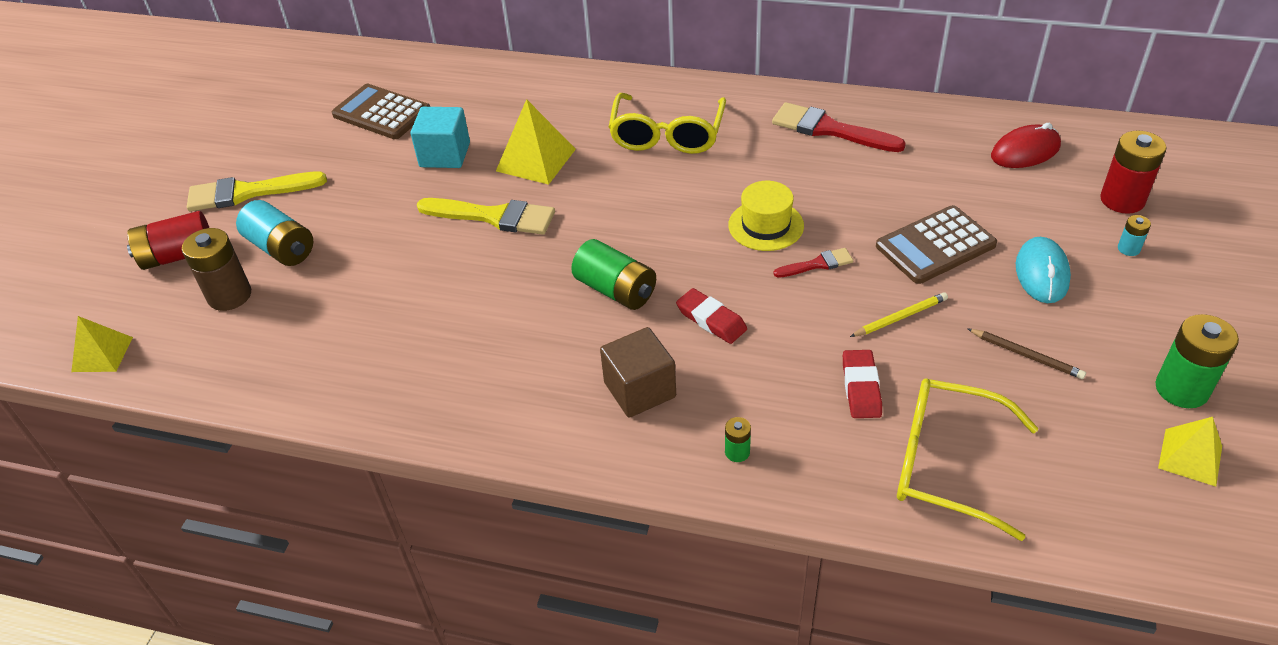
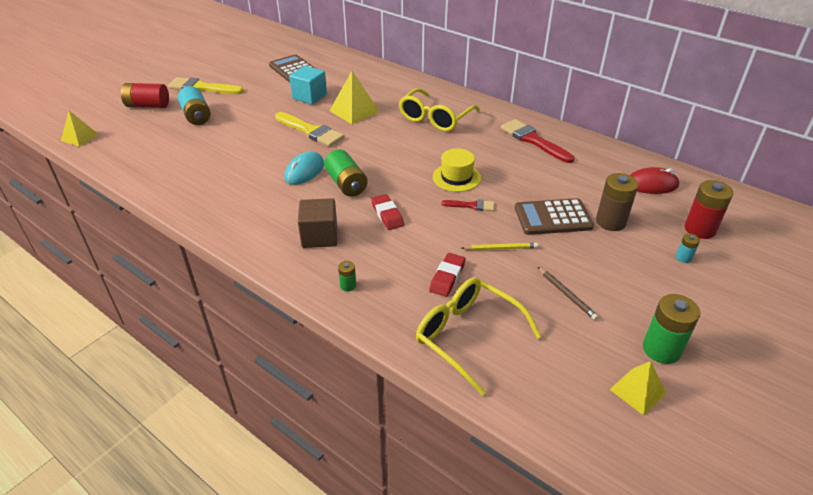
camera: 20 degrees right, 5 degrees down
(229, 295) = (156, 129): brown battery -> brown battery (610, 222)
(1042, 273) = (612, 253): turquoise mouse -> turquoise mouse (304, 171)

